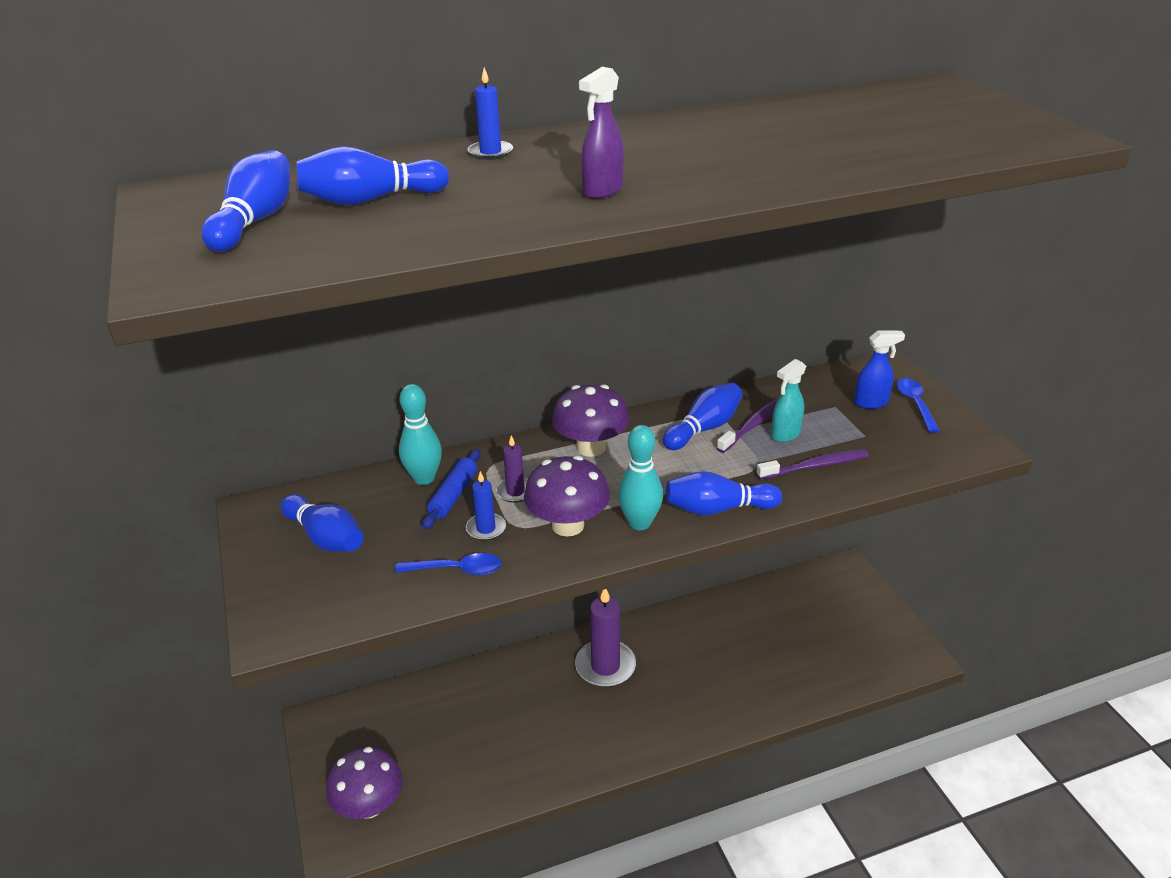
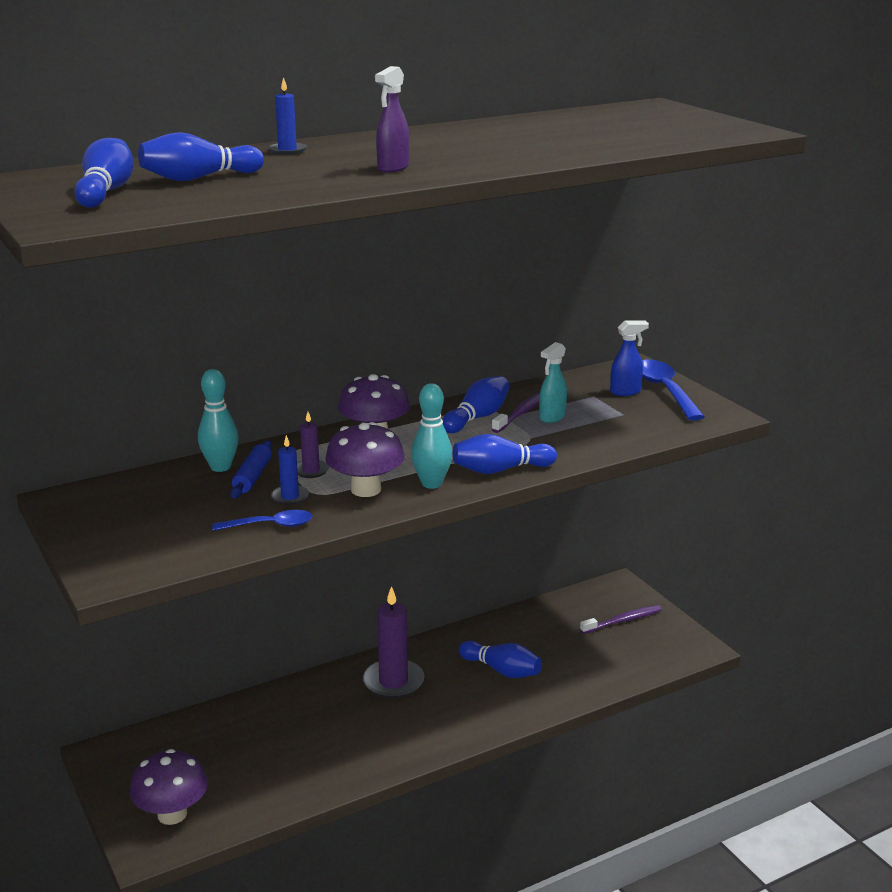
camera: 10 degrees left, 10 degrees down
(325, 537) = (137, 513): blue bowling pin -> blue bowling pin (502, 670)
(815, 466) = (582, 436): purple toothbrush -> purple toothbrush (623, 621)
(915, 404) = (665, 390): blue spoon -> blue spoon, size x1.65

